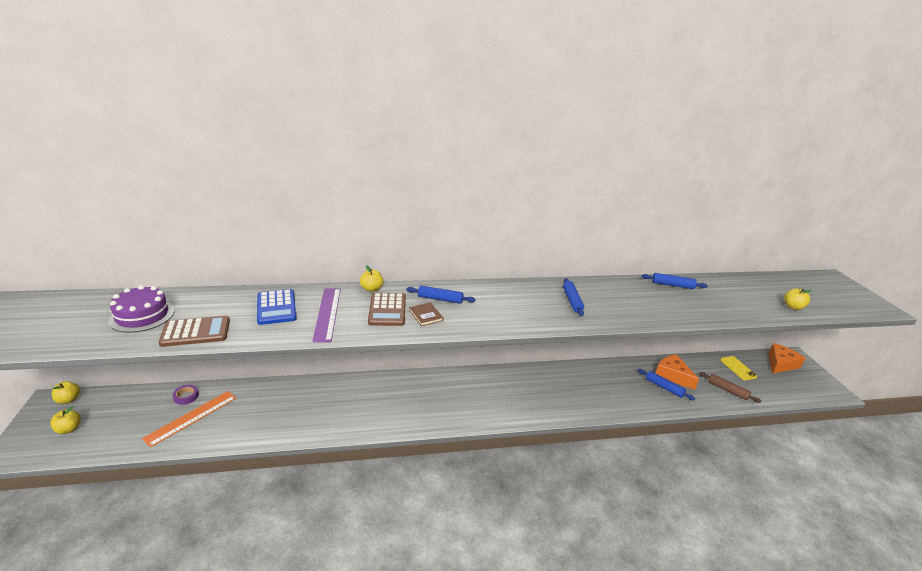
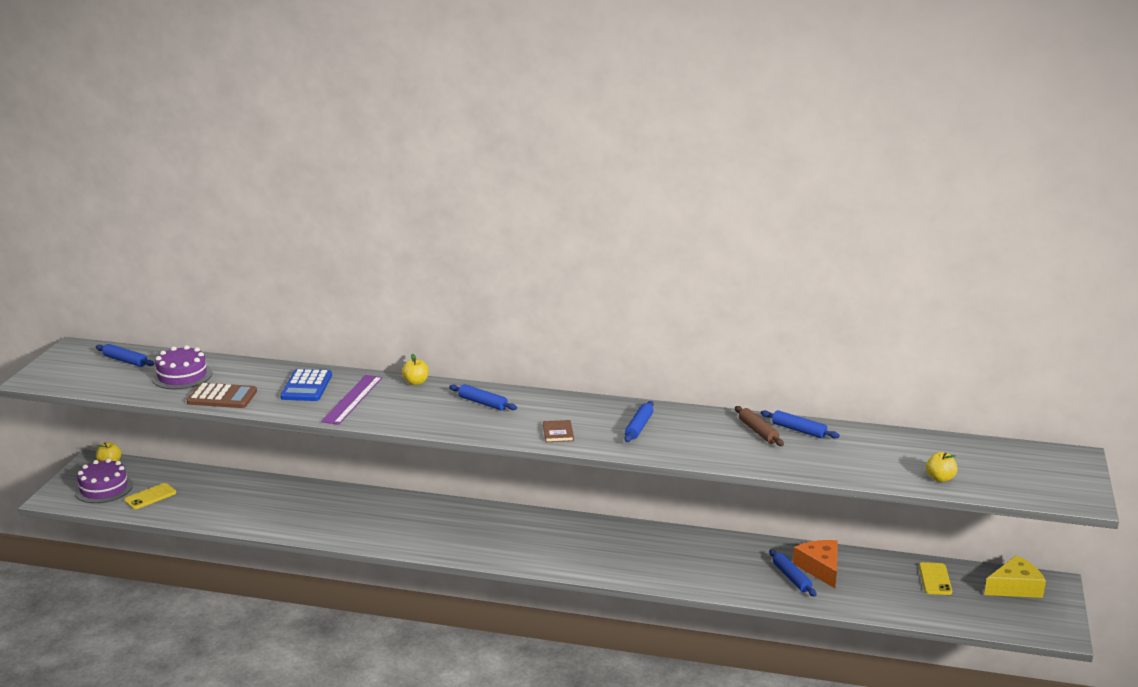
camera: 25 degrees right, 5 degrees down
(69, 429) = (103, 488): yellow apple -> purple cake
(71, 308) = (125, 361): none -> blue rolling pin
(123, 428) = (150, 496): none -> yellow phone
(186, 396) = (217, 481): purple tape -> none
(191, 417) = (215, 500): orange ruler -> none
(387, 310) = (416, 405): brown calculator -> none
(426, 315) = (452, 416): brown book -> brown book (558, 433)
(727, 390) = (884, 598): brown rolling pin -> brown rolling pin (758, 431)
(780, 364) = (1015, 587): orange cheese -> yellow cheese

